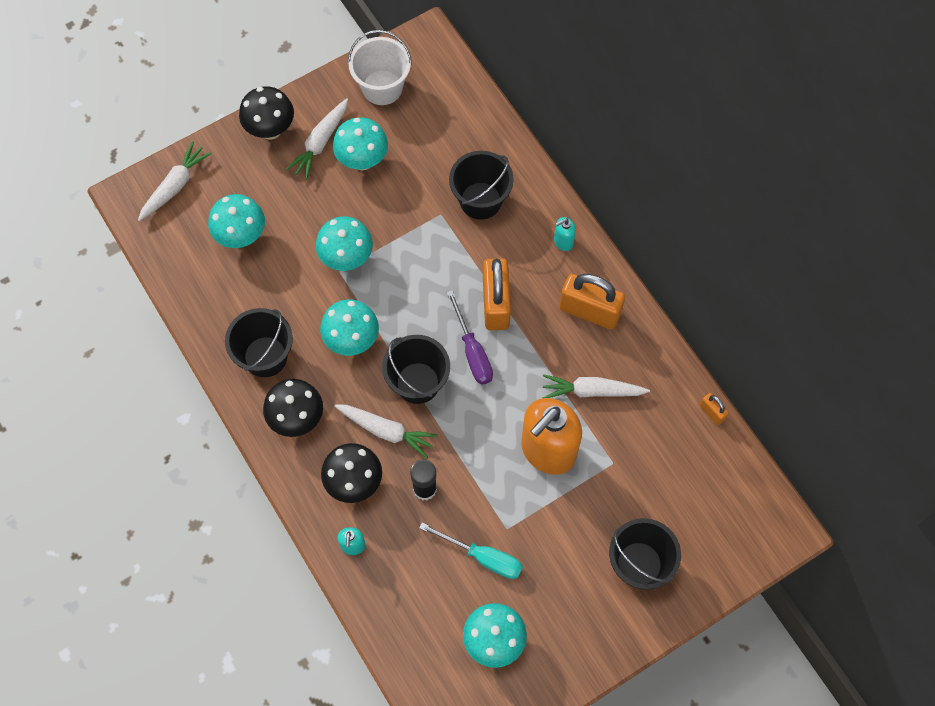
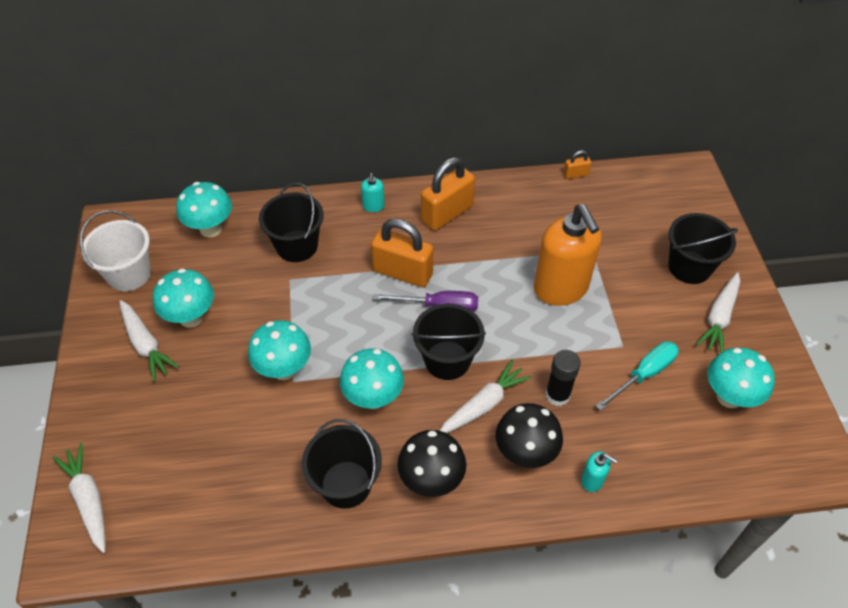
camera: 65 degrees left, 15 degrees down
(241, 236) = (196, 455): turquoise mushroom -> turquoise mushroom (211, 229)
(270, 130) = (97, 382): black mushroom -> none
(592, 391) = (520, 239): white carrot -> white carrot (719, 318)

